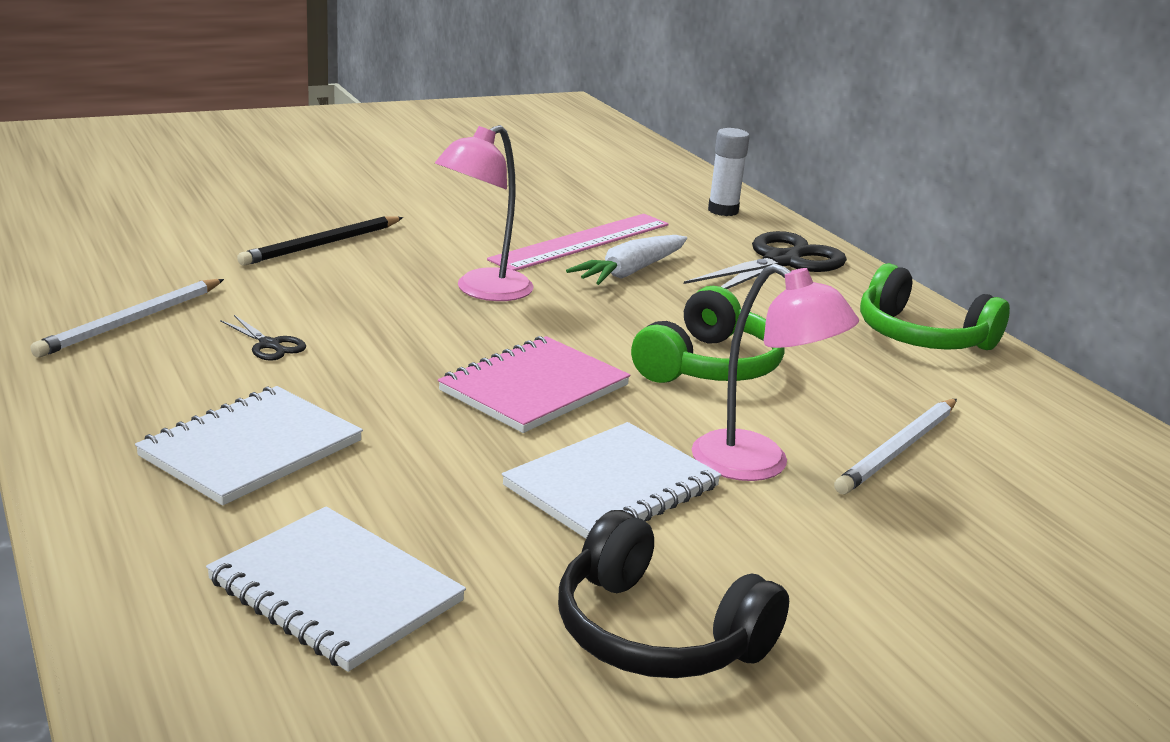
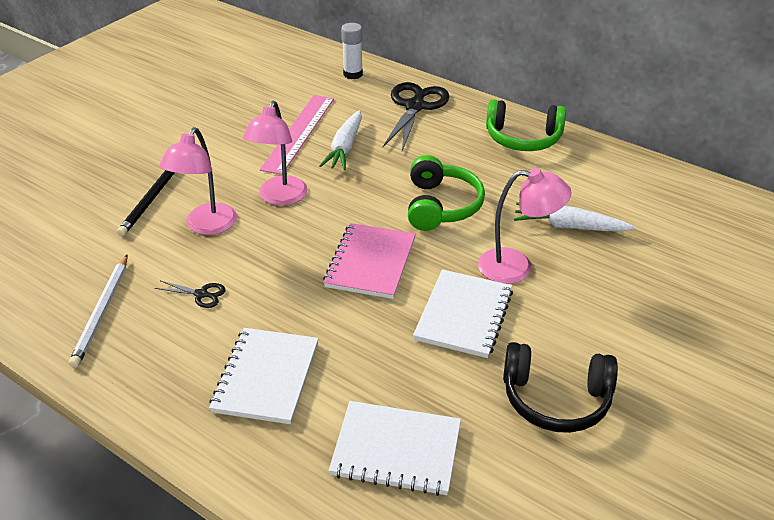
camera: 25 degrees left, 15 degrees up
(355, 288) = (206, 226): none -> pink lamp
(899, 449) = (569, 226): white pencil -> white carrot

